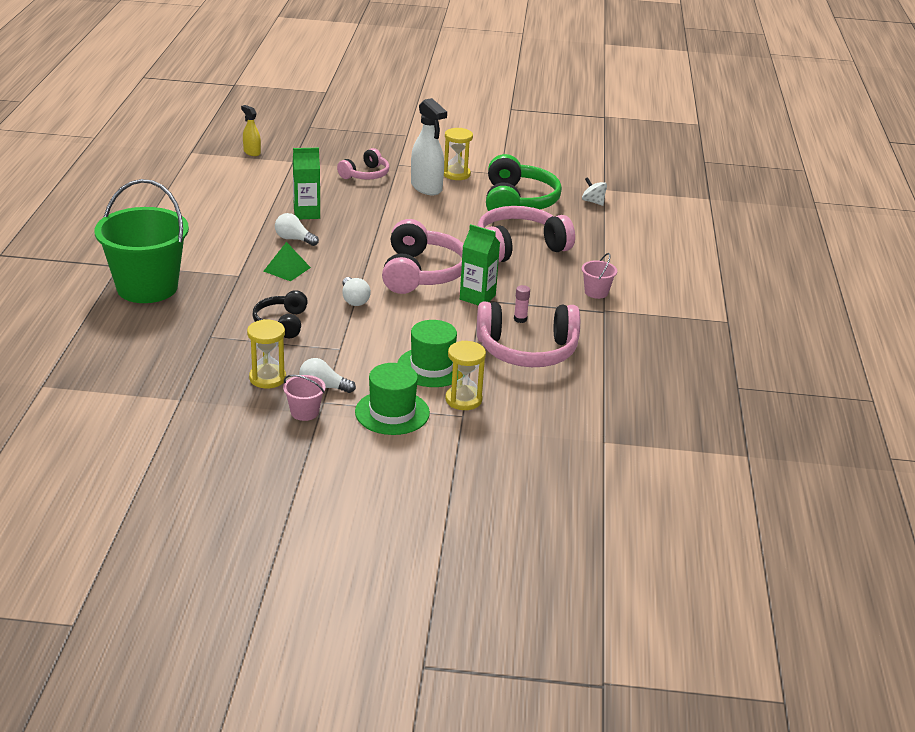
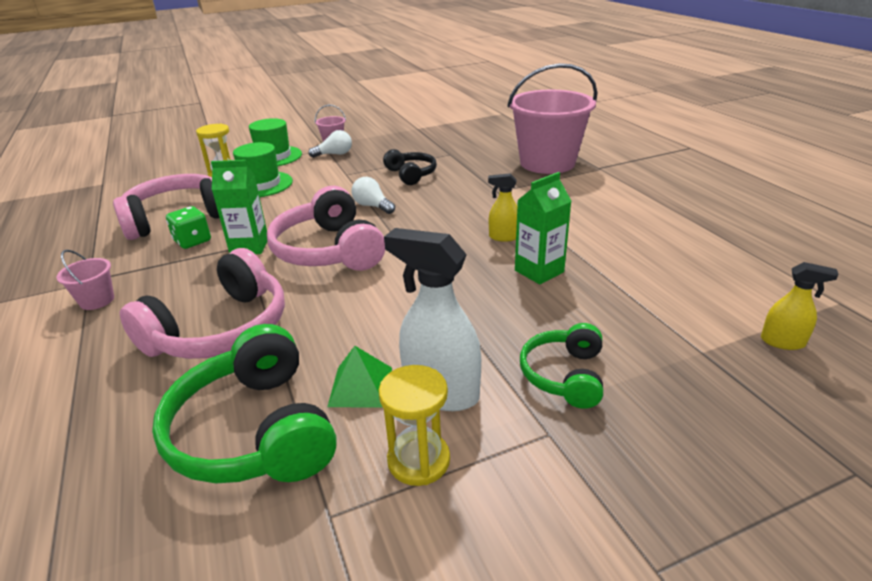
camera: 155 degrees right, 0 degrees up
(147, 287) = (547, 163): green bucket -> pink bucket
(267, 378) = (378, 148): yellow hourglass -> none
(287, 269) = (466, 209): green pyramid -> green pyramid (361, 386)
(294, 239) = (503, 237): white light bulb -> yellow spray bottle
(365, 175) = (564, 375): pink headphones -> green headphones
(520, 319) = (192, 241): pink glue stick -> green dice
(593, 202) = (84, 512): white spinning top -> none

